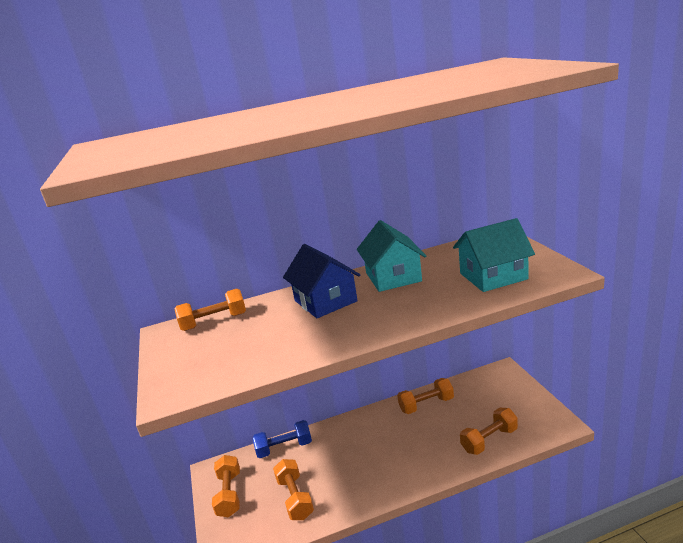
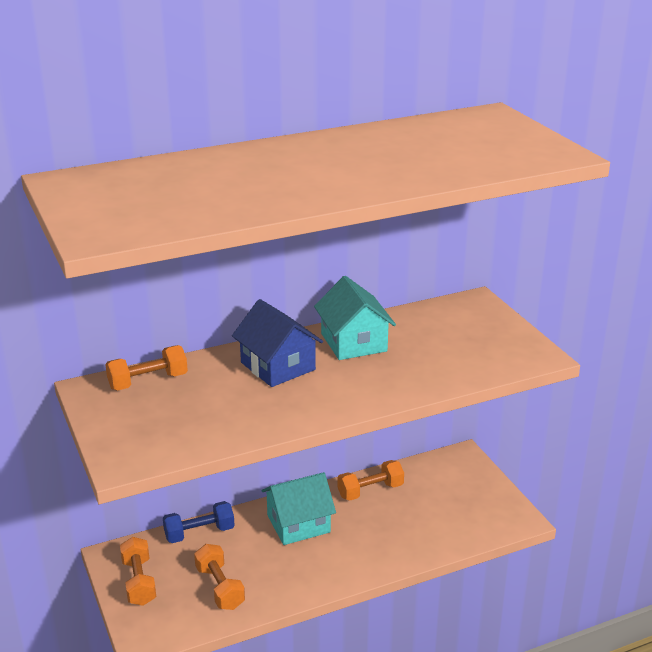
camera: 10 degrees left, 5 degrees up
(489, 440) = (441, 533): orange dumbbell -> none
(493, 276) = (466, 353): turquoise house -> turquoise house (298, 524)

